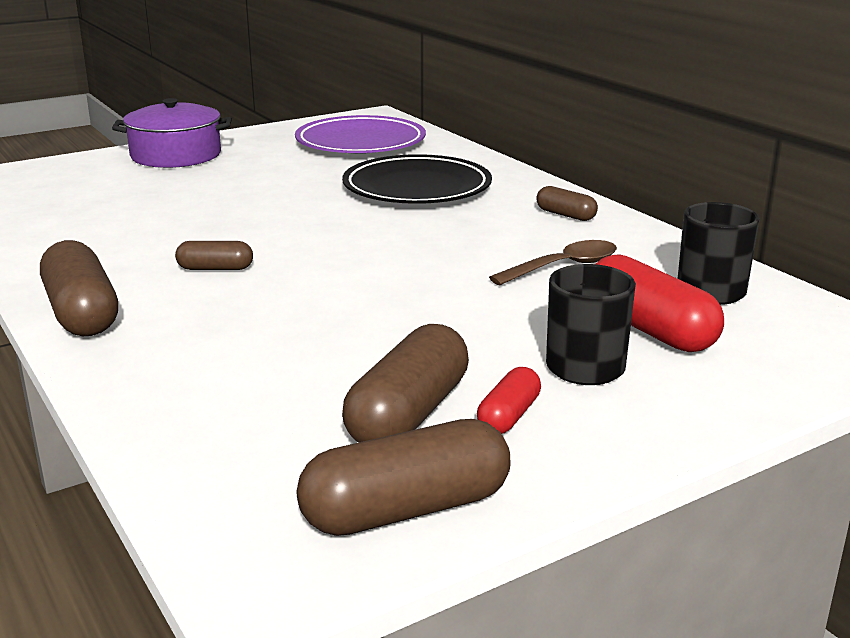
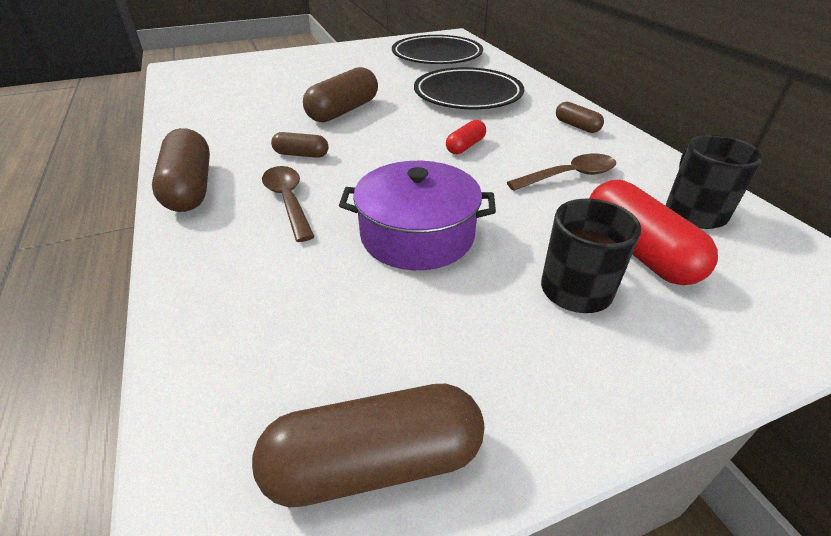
camera: 10 degrees right, 15 degrees up
(176, 155) = (310, 58): purple pot -> purple pot (417, 235)
(220, 316) = (288, 201): none -> brown spoon
(360, 143) = (437, 55): purple plate -> black plate
(408, 414) = (407, 329): brown capsule -> brown capsule (343, 111)
(509, 416) = (497, 343): red capsule -> red capsule (465, 146)

